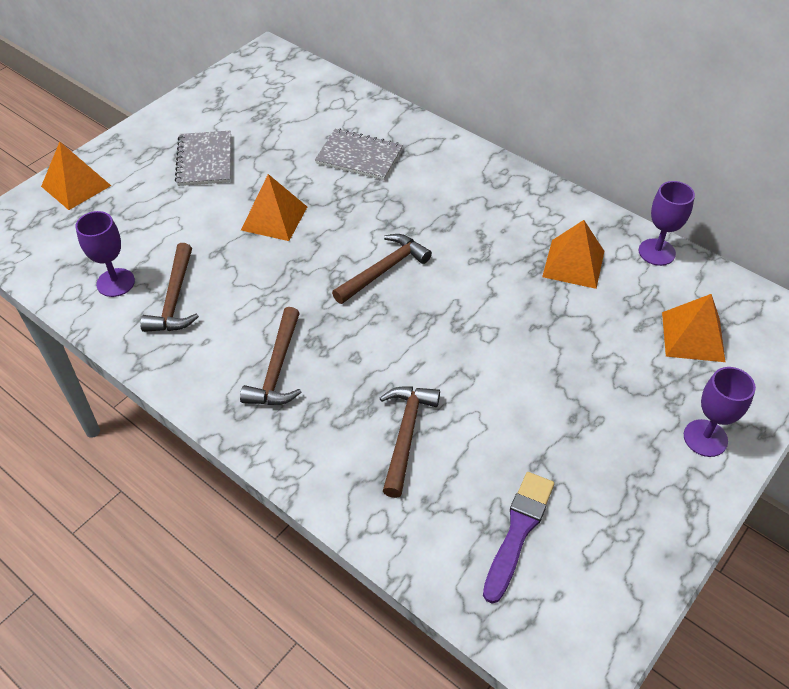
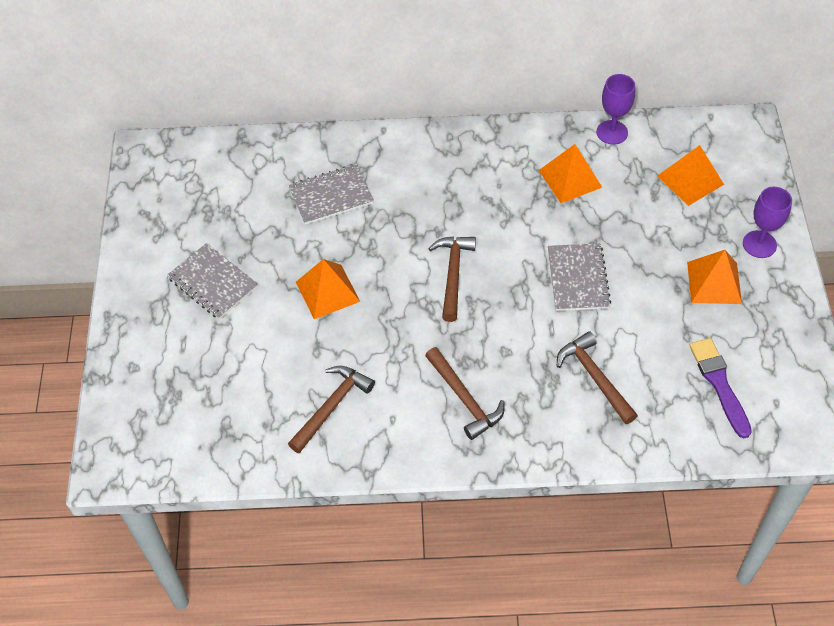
camera: 40 degrees left, 5 degrees up
(76, 186) = (132, 379): orange pyramid -> orange pyramid (714, 282)
(115, 282) = (271, 429): purple goblet -> none
(175, 299) = (331, 406): brown hammer -> brown hammer turned 105 degrees counterclockwise
(486, 345) = (578, 278): none -> grey notebook

